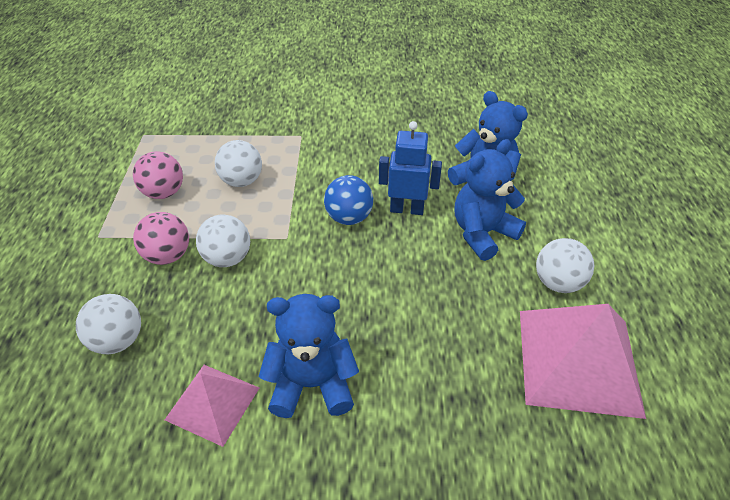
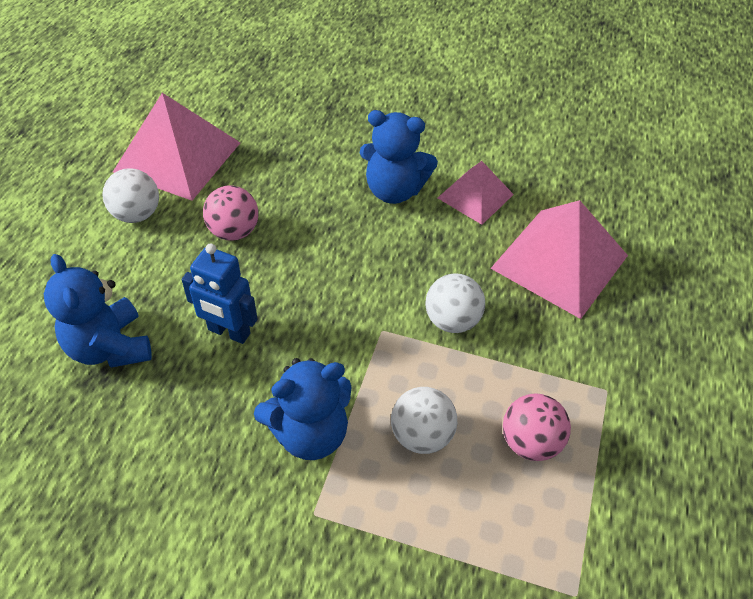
camera: 165 degrees left, 5 degrees up
(118, 340) = (560, 262): white ball -> pink pyramid
(168, 255) = (519, 341): pink ball -> pink ball (234, 231)
(349, 217) = (301, 338): blue ball -> none
(482, 233) = (166, 280): blue teddy bear -> blue teddy bear (310, 433)

